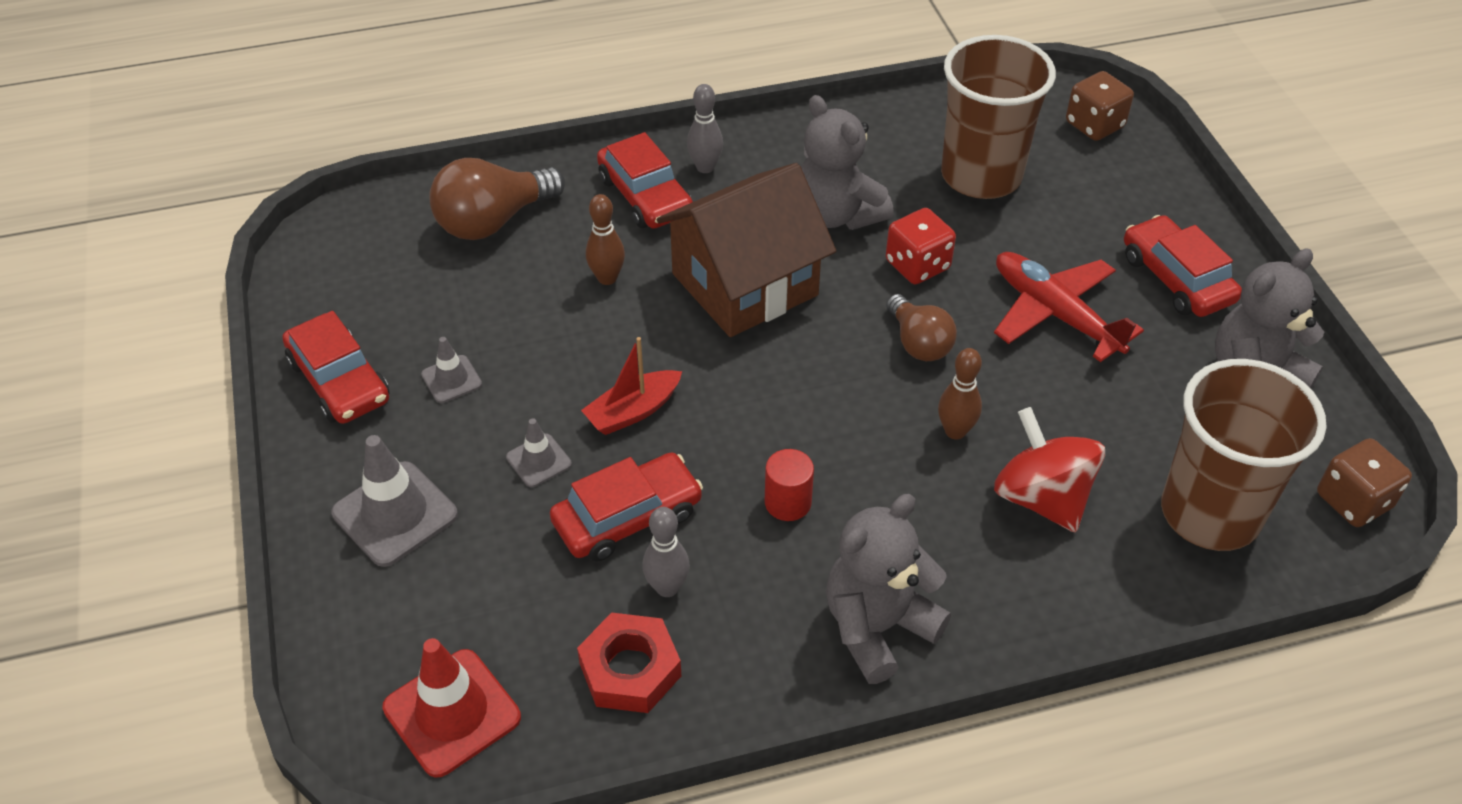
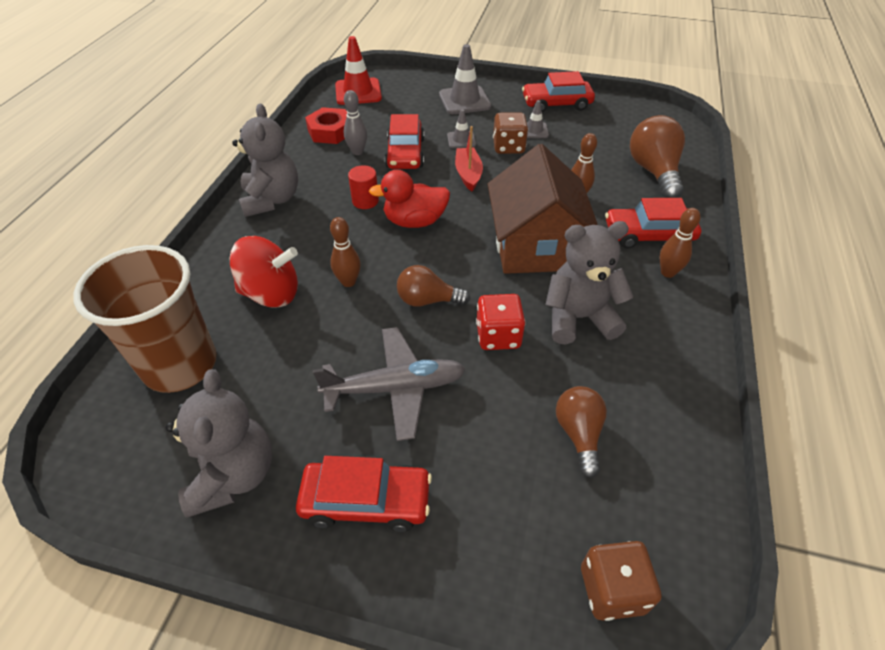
camera: 120 degrees right, 0 degrees up
(705, 167) = (667, 272): grey bowling pin -> brown bowling pin
(789, 422) = (414, 221): none -> red duck
(981, 175) = (579, 434): brown cup -> brown light bulb
(1055, 314) = (395, 388): red plane -> grey plane
(1353, 501) = (97, 454): brown dice -> brown dice (508, 147)

